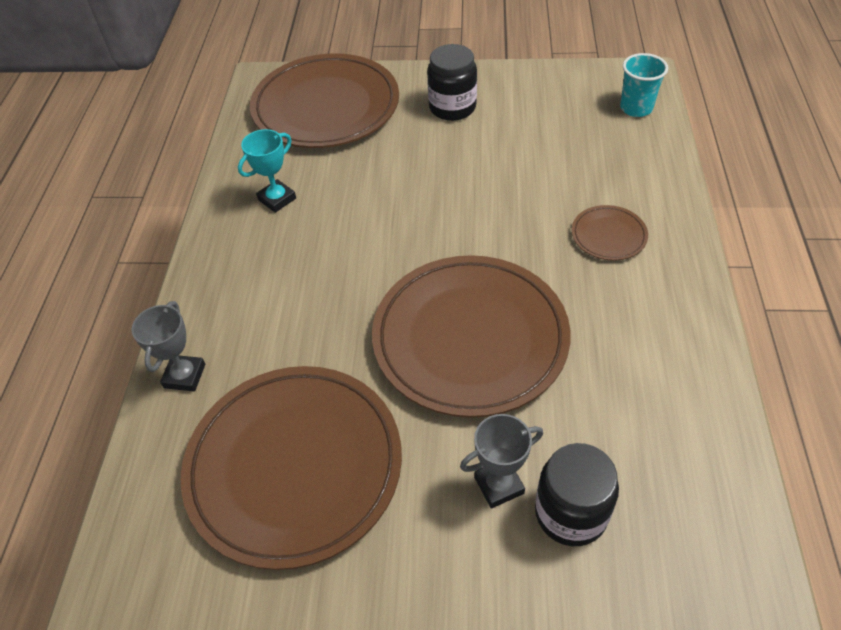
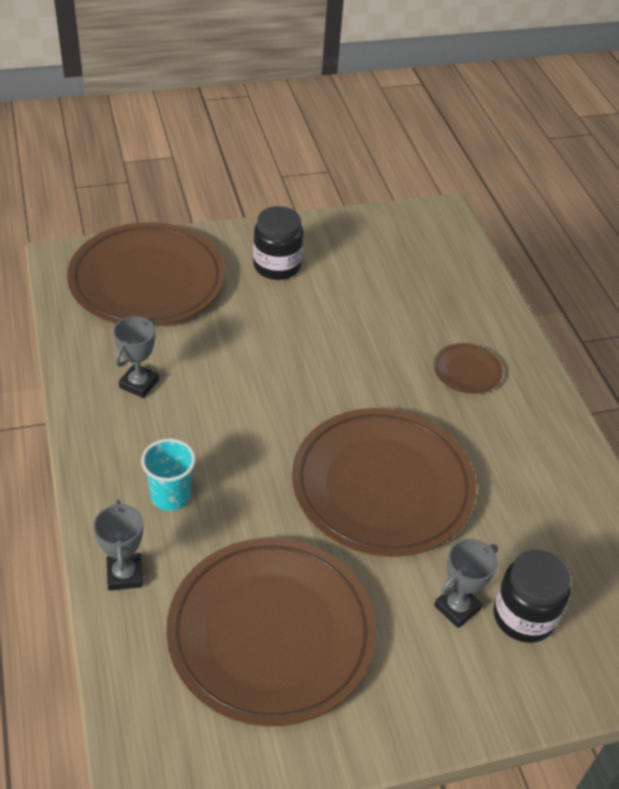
camera: 25 degrees left, 5 degrees down
(277, 199) = (139, 384): turquoise trophy -> grey trophy
(636, 108) = (448, 247): turquoise cup -> turquoise cup (170, 496)

